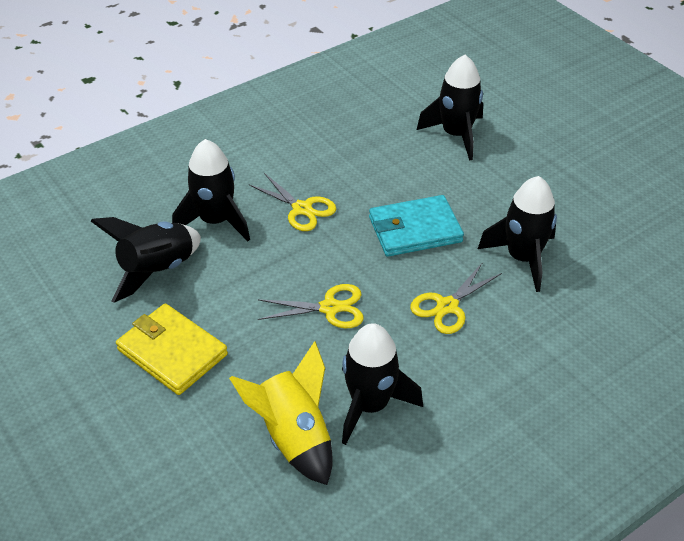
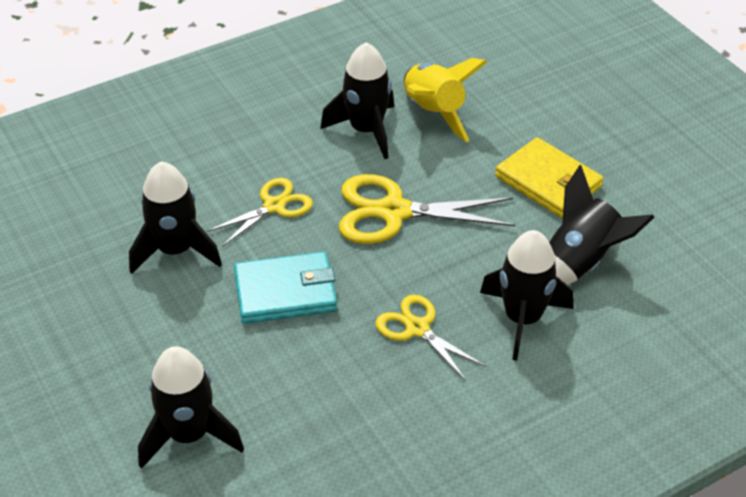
camera: 175 degrees left, 0 degrees up
(330, 308) = (394, 212): yellow scissors -> yellow scissors, size x1.62

